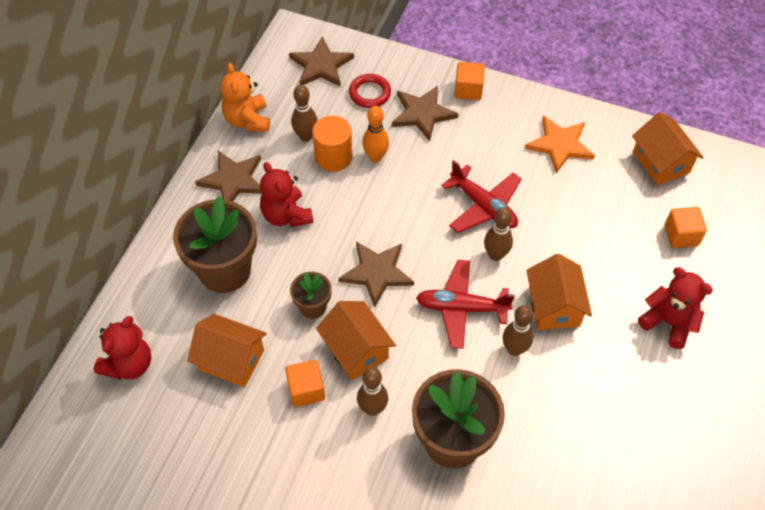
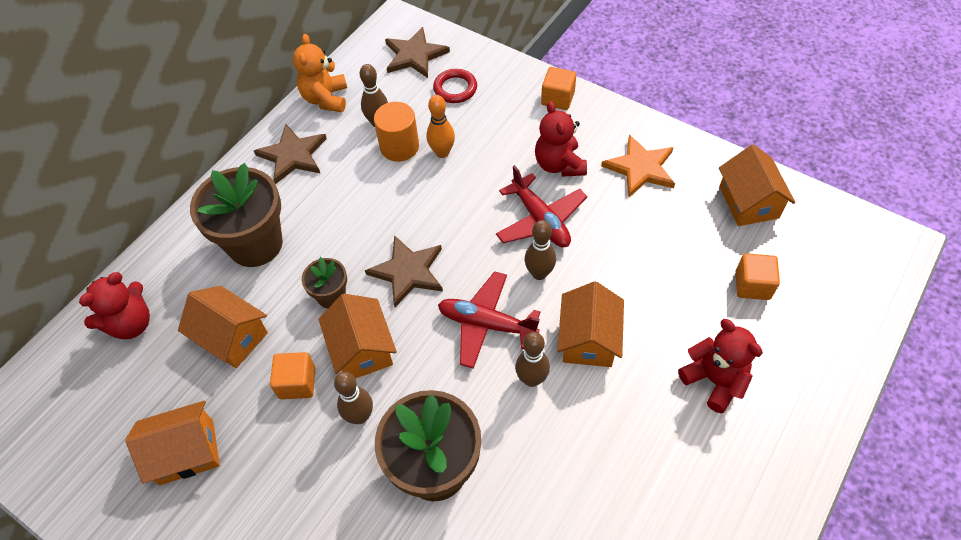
camera: 15 degrees right, 0 degrees up
(223, 469) = (186, 452): none -> orange house
(286, 215) = (334, 198): red teddy bear -> red teddy bear (559, 164)
(422, 114) = (503, 116): brown star -> none

